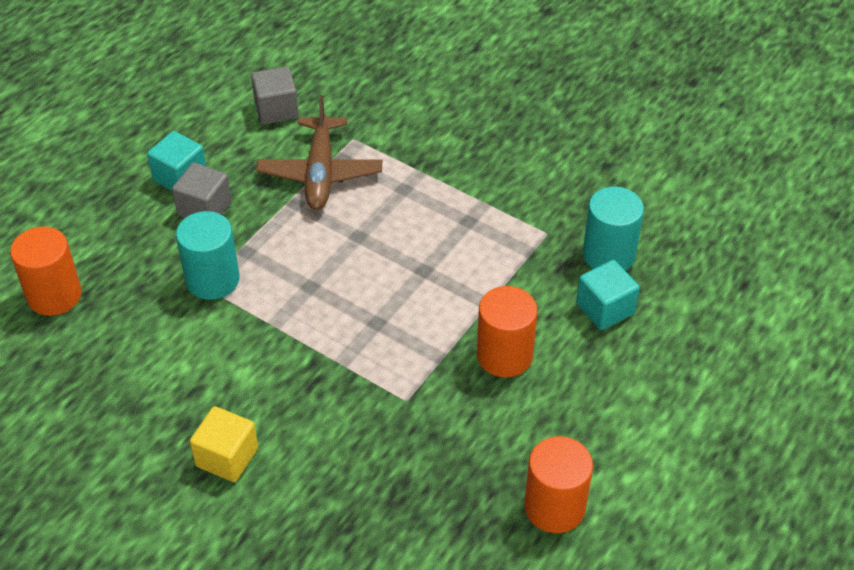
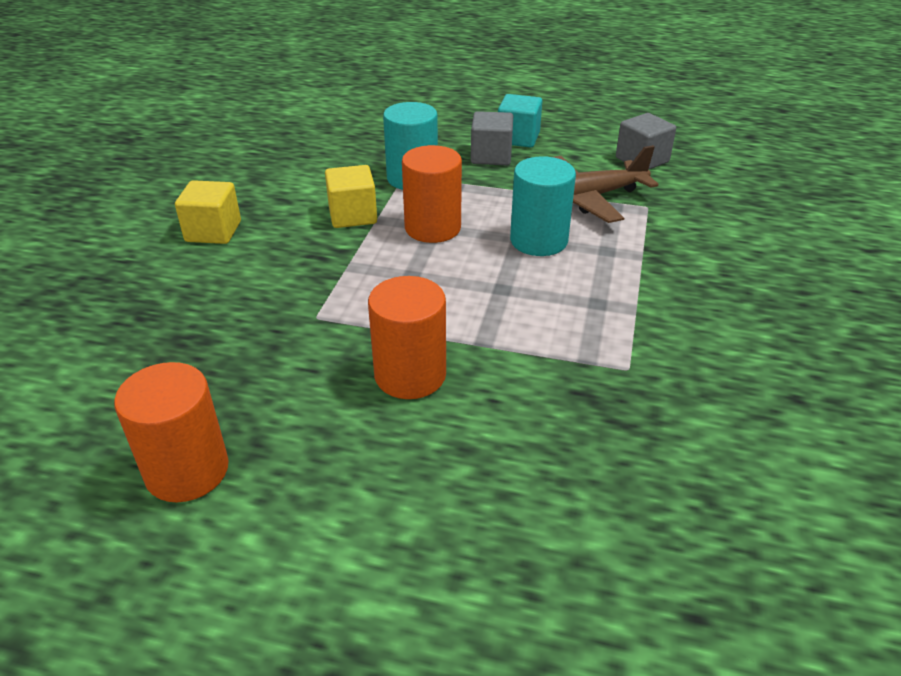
camera: 70 degrees right, 10 degrees down
(54, 295) = (356, 122): orange cylinder -> orange cylinder (432, 228)
(257, 341) = (353, 215): none -> yellow cube
(605, 308) = (536, 451): turquoise cube -> none
(608, 255) = (635, 434): turquoise cylinder -> turquoise cylinder (538, 241)

